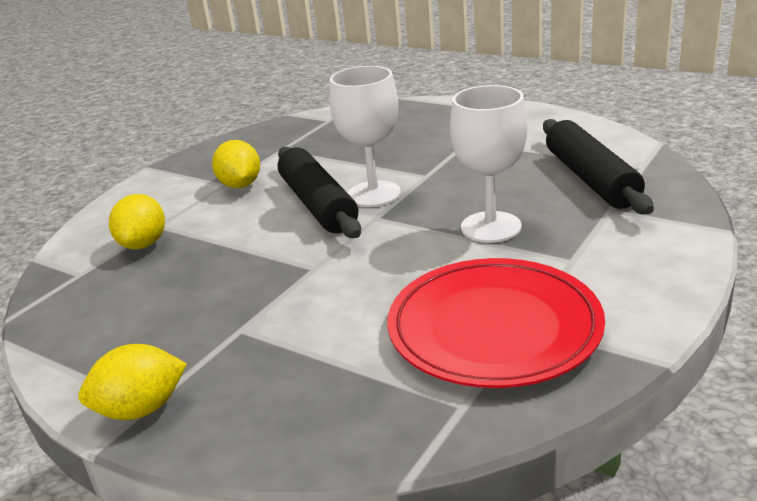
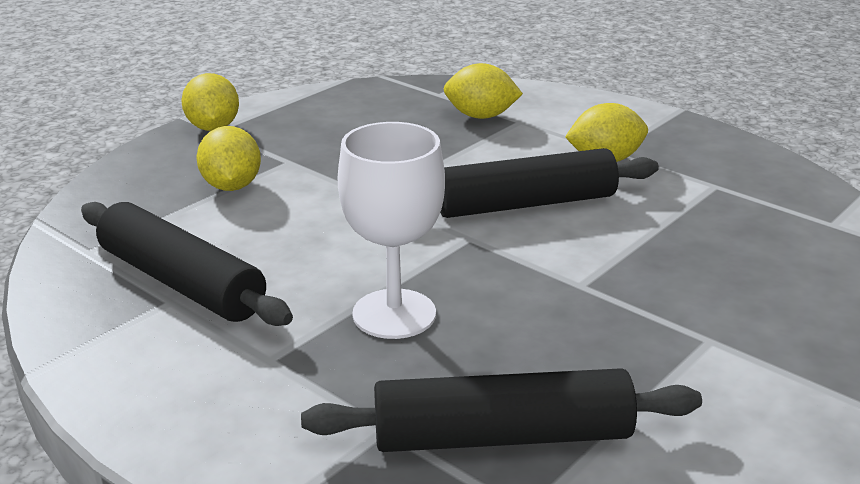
camera: 95 degrees right, 0 degrees up
(302, 350) = (231, 186): none -> yellow lemon
(374, 194) = (537, 241): white goblet -> none
(494, 328) = (181, 282): red plate -> black rolling pin

